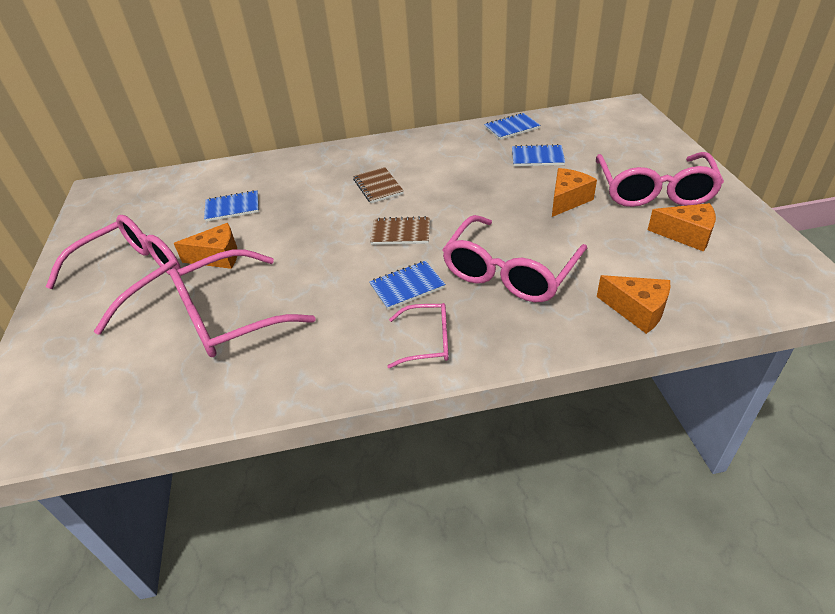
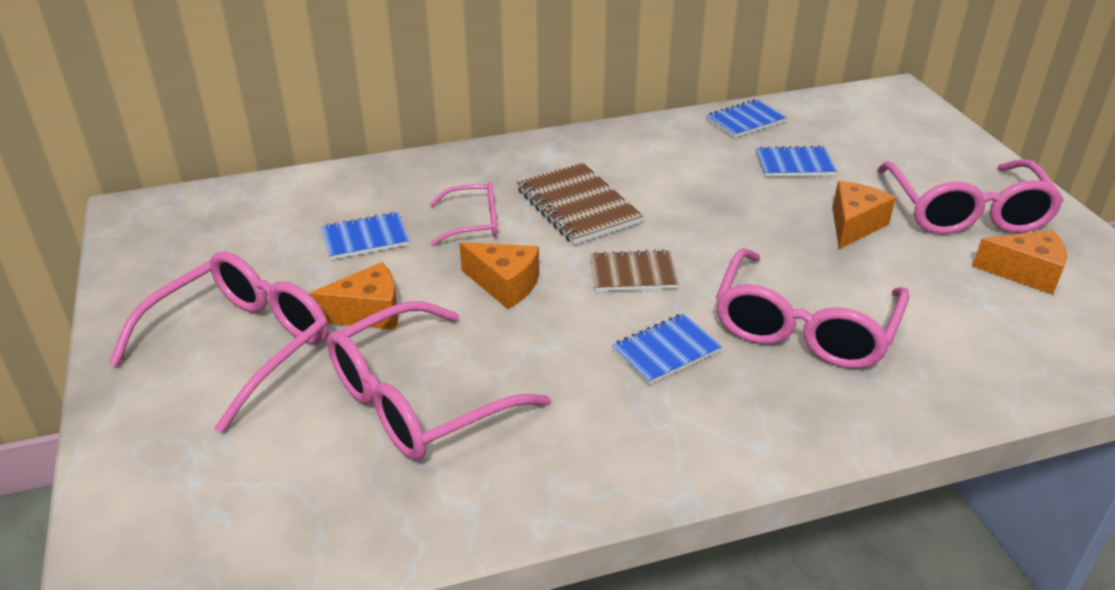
camera: 10 degrees left, 5 degrees down
(378, 186) = (578, 206): brown notebook -> brown notebook, size x1.53
(428, 341) = (720, 427): pink glasses -> pink glasses (474, 223)
(637, 310) = (989, 376): orange cheese -> orange cheese (504, 285)

